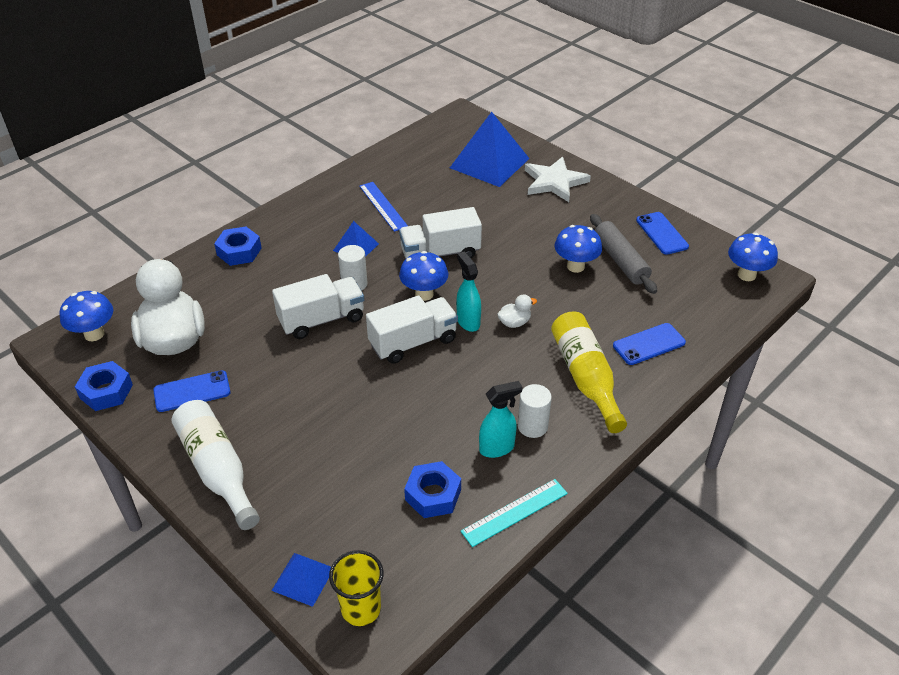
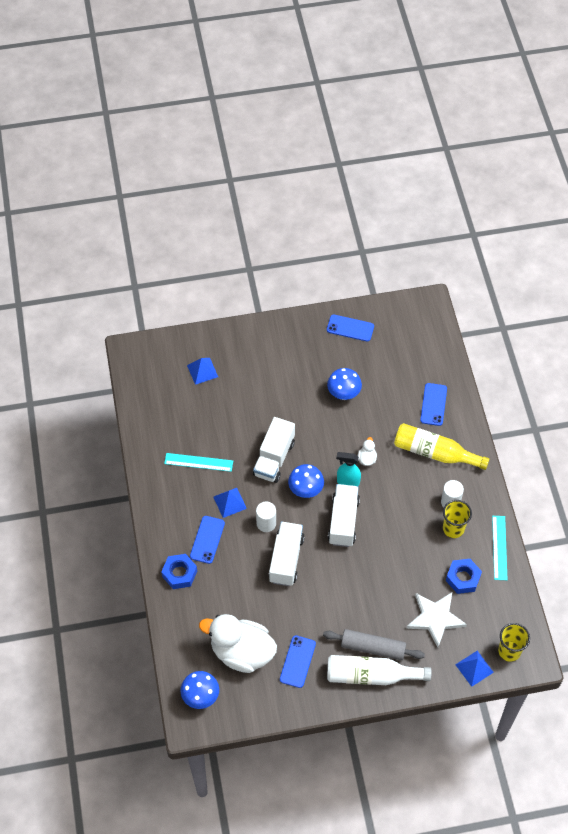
camera: 55 degrees left, 15 degrees up
(106, 391) = (262, 710): blue nut -> none
(296, 252) = (207, 539): none -> blue phone
(383, 206) = (198, 462): blue ruler -> turquoise ruler
(489, 163) = (202, 371): blue pyramid -> blue pyramid, size x0.51
(497, 448) = (453, 529): turquoise spray bottle -> yellow cup
(554, 182) = (254, 348): white star -> white star (435, 618)
(620, 260) = (357, 367): grey rolling pin -> grey rolling pin (373, 648)
(746, 275) = (417, 315): blue mushroom -> none

